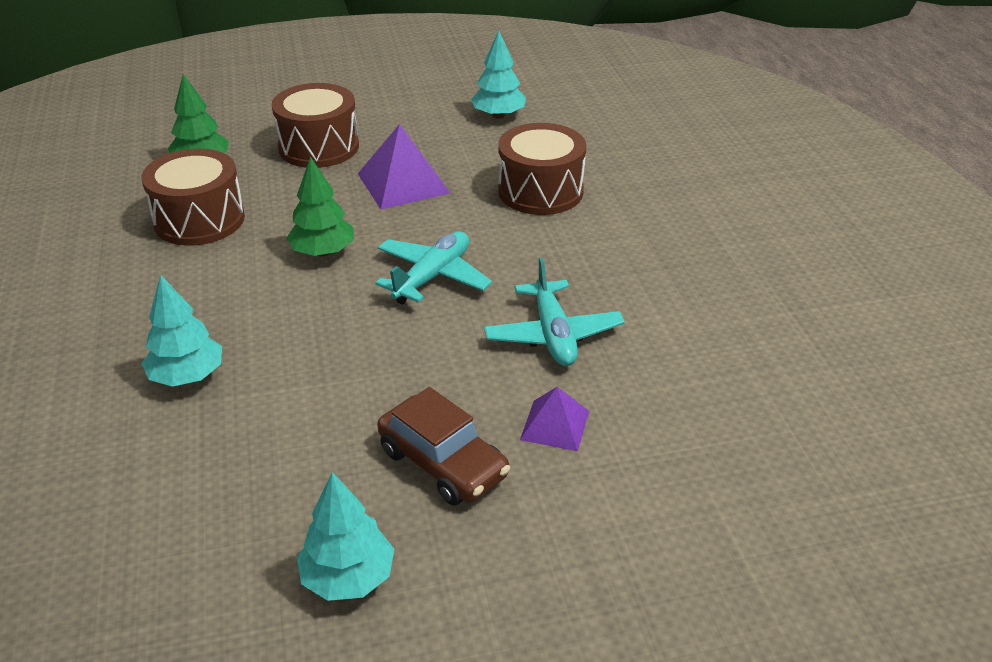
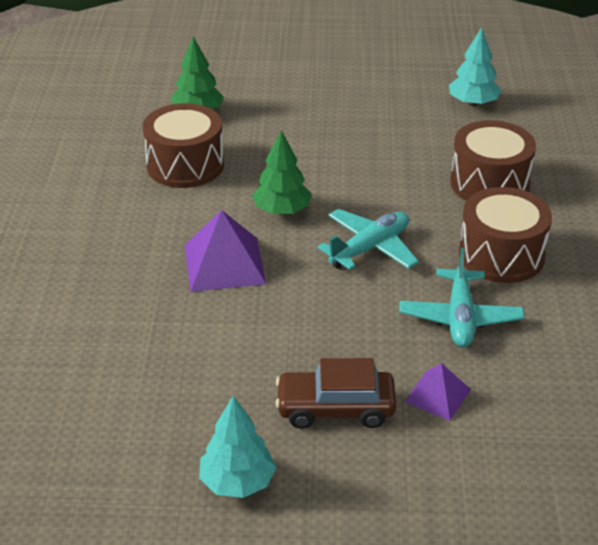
camera: 15 degrees right, 0 degrees up
(187, 376) = (148, 300): turquoise tree -> none
(319, 147) = (301, 112): brown drum -> brown drum (501, 255)
(403, 183) = (367, 157): purple pyramid -> purple pyramid (224, 264)
(443, 463) = (335, 409): brown car -> brown car turned 120 degrees clockwise

